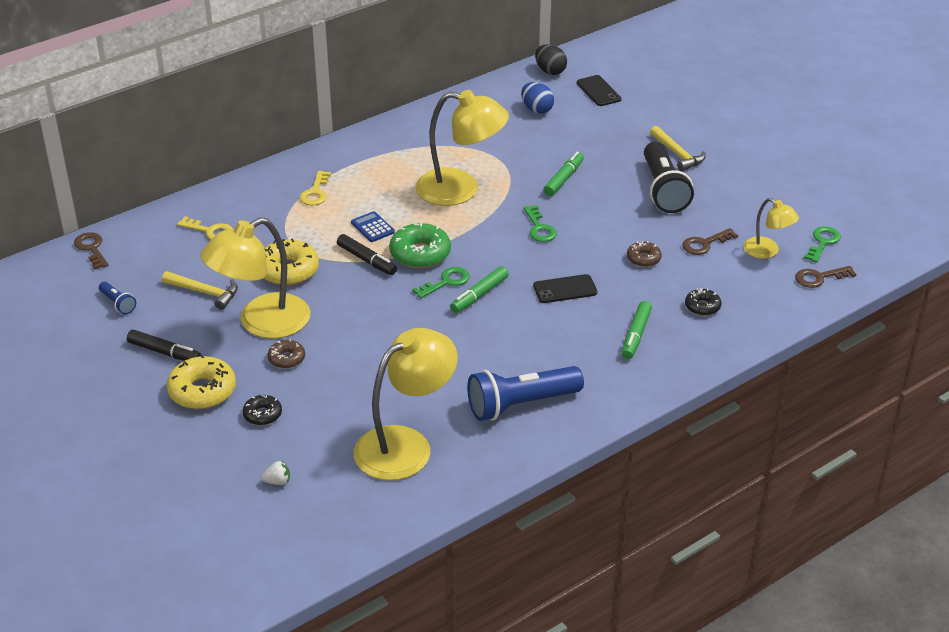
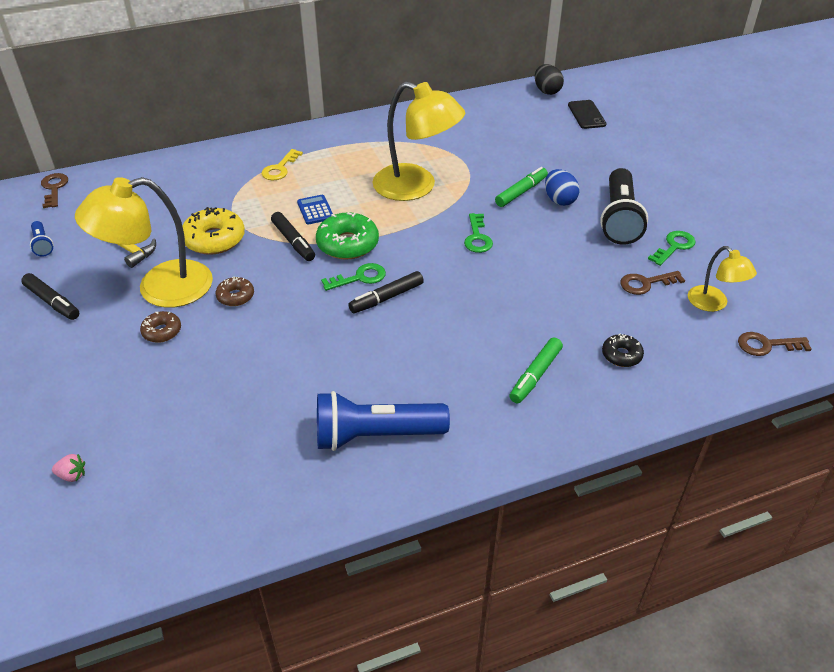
camera: 15 degrees right, 5 degrees up
(202, 391) = (61, 351): yellow donut -> none
(210, 231) = (166, 189): yellow key -> none
(262, 415) = (103, 390): black donut -> none
(278, 481) = (72, 475): white strawberry -> pink strawberry
(405, 445) = (228, 459): yellow lamp -> none
(479, 295) = (387, 298): green marker -> black marker
(536, 110) = (520, 123): blue egg -> blue egg (559, 200)
(565, 289) = (478, 307): black phone -> none
(643, 259) = (574, 288): brown donut -> brown donut (235, 296)
(677, 154) = (645, 185): yellow hammer -> none
(822, 242) = (779, 304): green key -> green key (674, 247)

